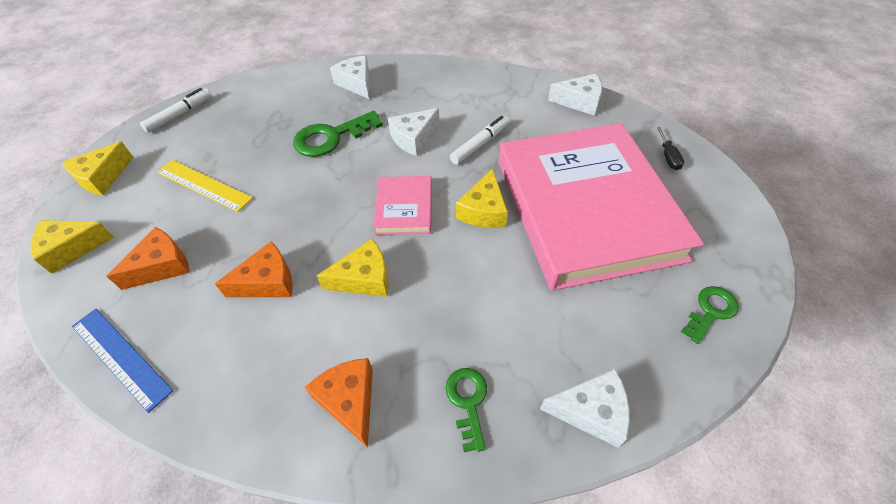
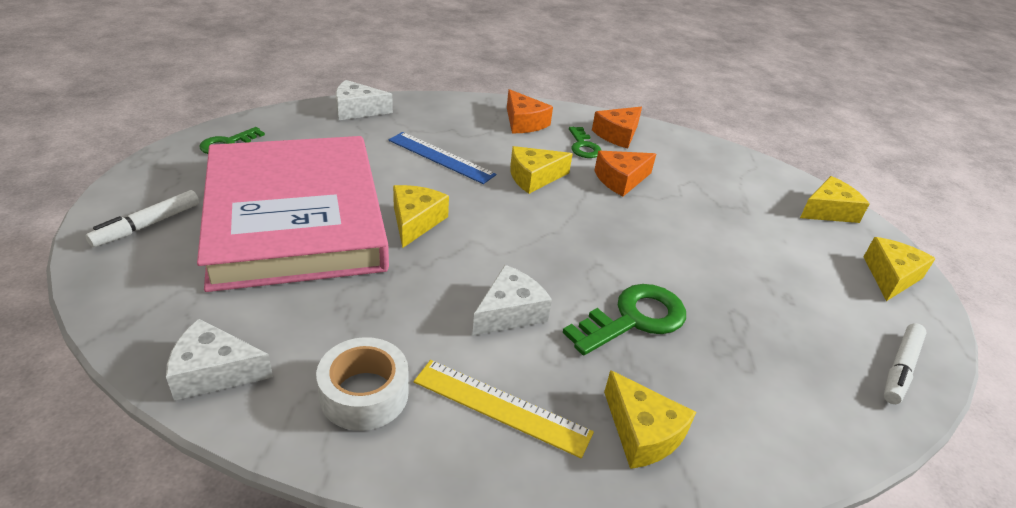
camera: 170 degrees right, 15 degrees down
(121, 357) = (702, 148): blue ruler -> blue ruler (440, 157)
(162, 266) = (727, 194): orange cheese -> orange cheese (618, 135)
(204, 185) = (757, 262): yellow ruler -> yellow ruler (501, 407)
(356, 83) = (642, 432): white cheese -> yellow cheese
(404, 208) = (507, 228): pink book -> none
(468, 402) = (441, 118): green key -> green key (583, 146)
(480, 144) = (410, 299): white marker -> white marker (147, 225)
(497, 94) = (364, 394): none -> white tape
(668, 157) = (141, 270): black screwdriver -> none

